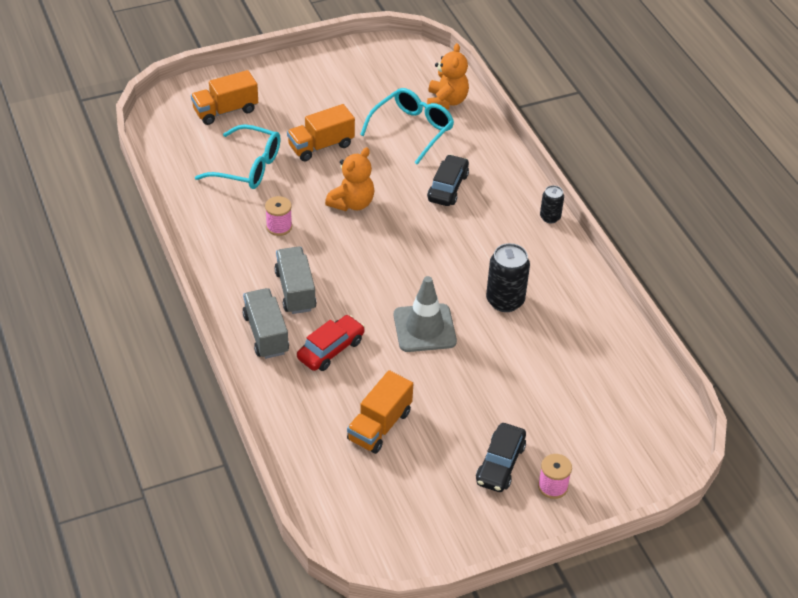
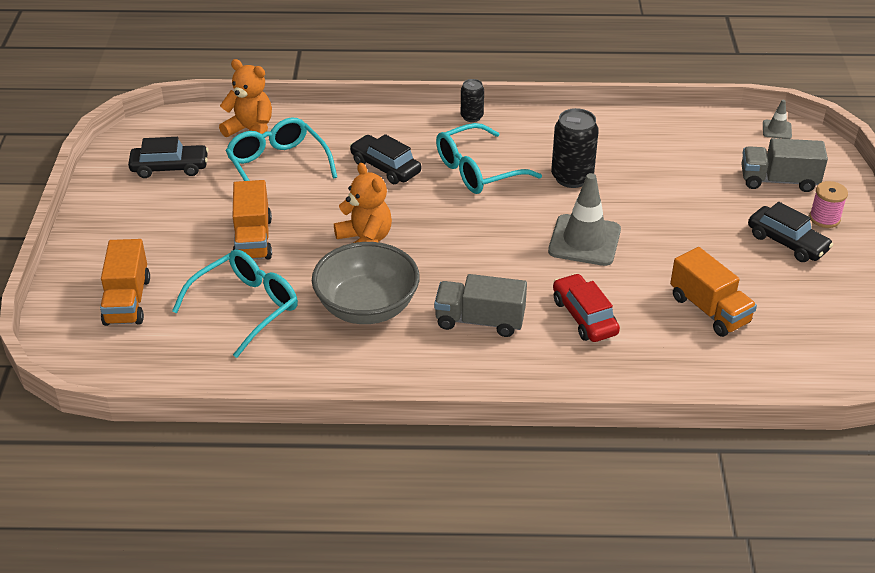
camera: 65 degrees left, 5 degrees down
(266, 334) = (536, 362): grey truck -> grey truck (779, 180)
(279, 227) = (367, 307): pink spool -> grey bowl
(376, 78) = (170, 168): none -> black car
(477, 241) = (477, 171): none -> turquoise glasses
(673, 429) = (777, 130): none -> grey traffic cone

